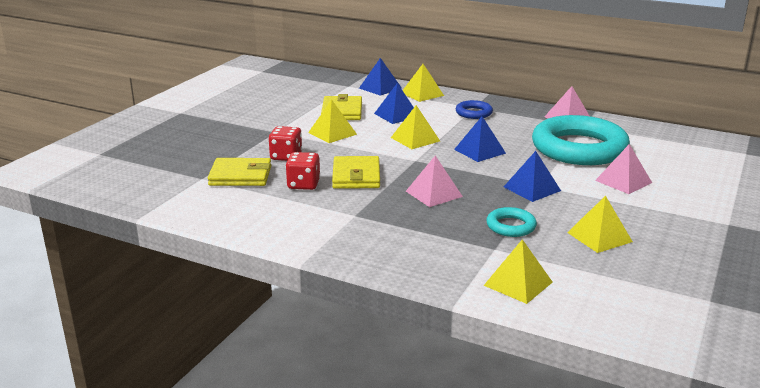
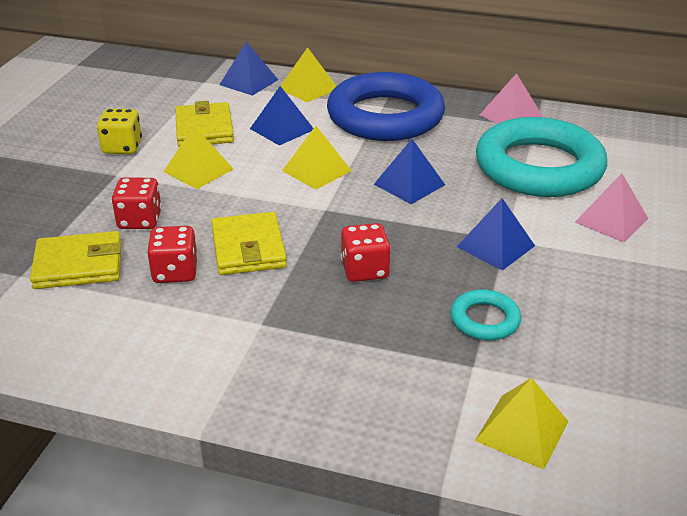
camera: 10 degrees left, 10 degrees up
(283, 117) = (122, 147): none -> yellow dice
(434, 194) = (364, 270): pink pyramid -> red dice
(473, 113) = (385, 116): blue ring -> blue ring, size x2.32
(599, 237) = (608, 326): yellow pyramid -> none

